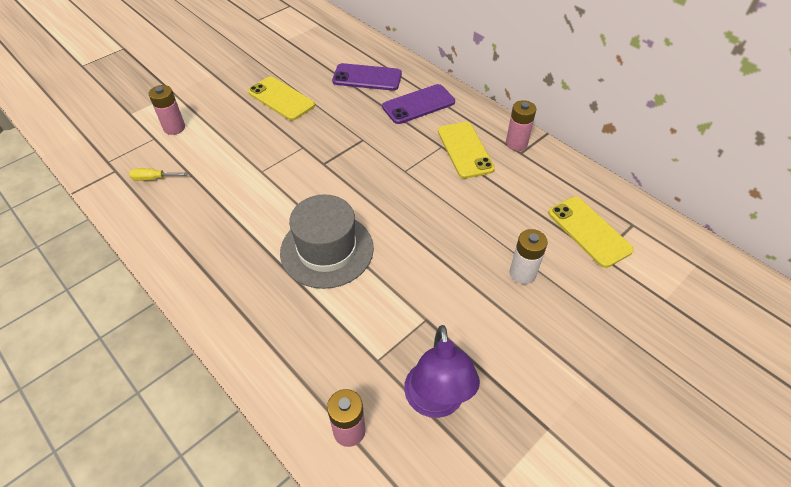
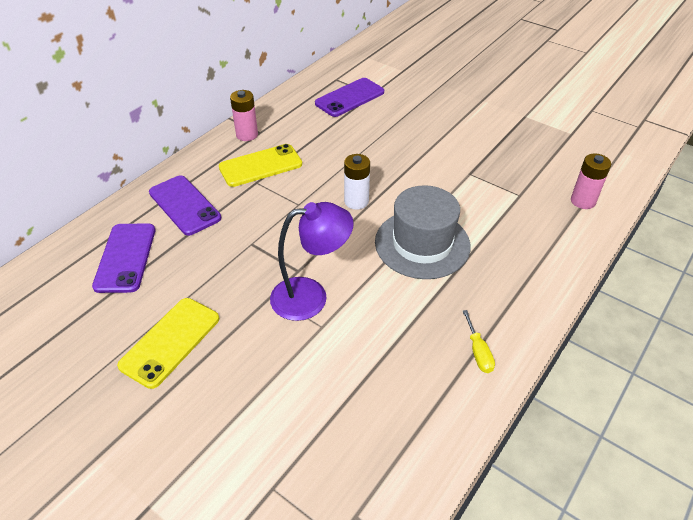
camera: 100 degrees left, 5 degrees down
(153, 178) = (361, 450): yellow screwdriver -> yellow screwdriver (478, 352)
(174, 128) = (245, 466): pink battery -> none
(436, 402) = (536, 162): purple lamp -> purple lamp (311, 296)
(522, 273) = (404, 128): white battery -> white battery (356, 201)
(589, 231) = (350, 98): yellow phone -> purple phone

